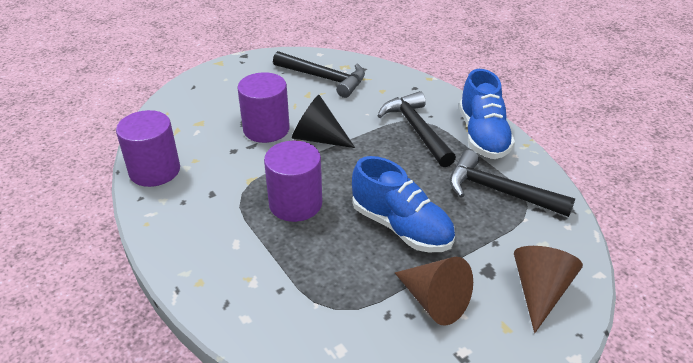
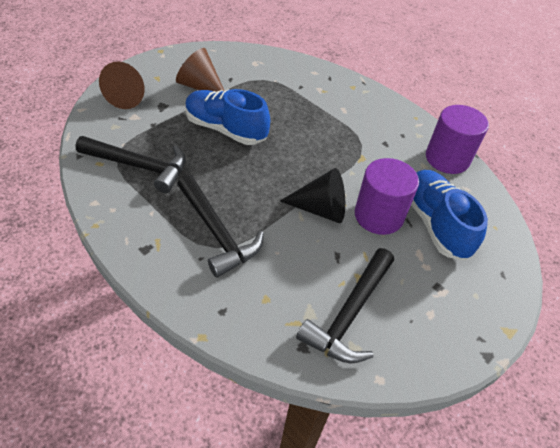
camera: 165 degrees right, 10 degrees up
(295, 203) = (314, 140): purple cylinder -> none
(324, 78) = (349, 314): black hammer -> black hammer turned 75 degrees counterclockwise
(482, 136) = (142, 232): blue shoe -> blue shoe (435, 223)

